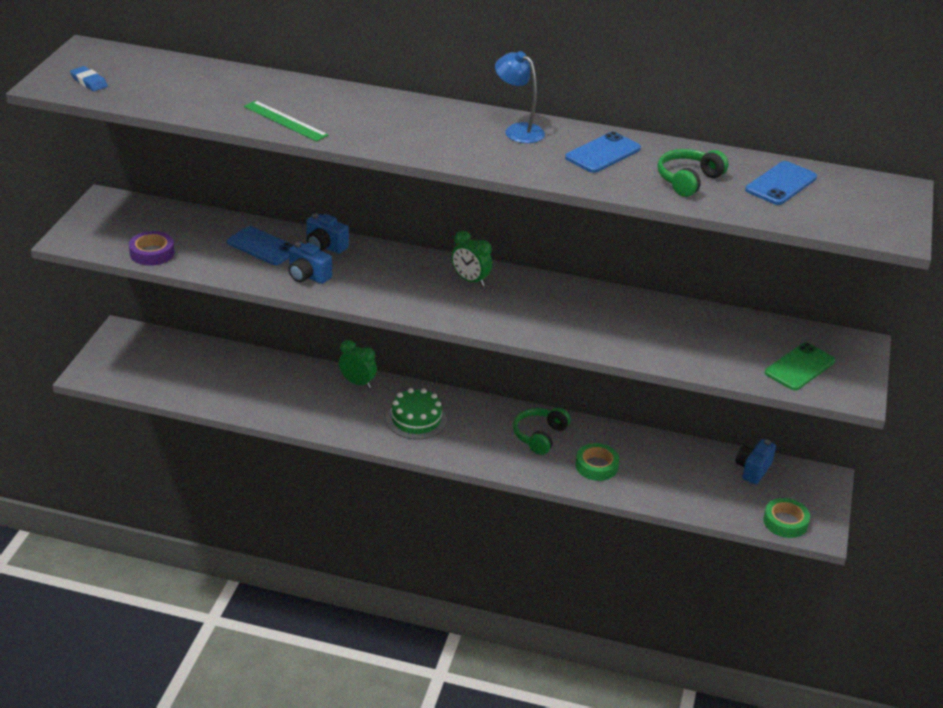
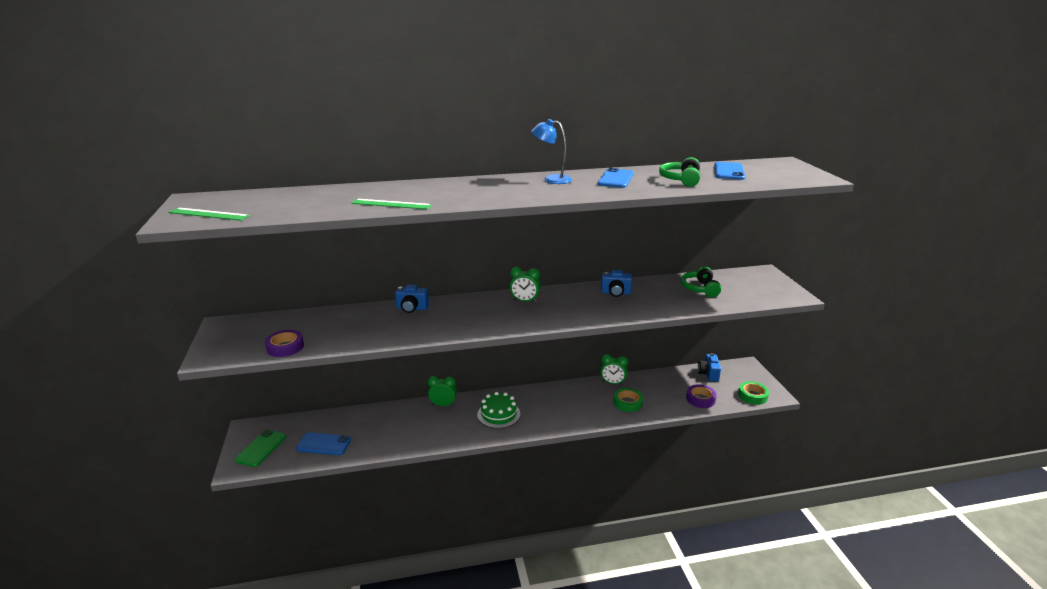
camera: 25 degrees left, 10 degrees down
(89, 82) = (208, 214): blue eraser -> green ruler
(262, 246) = (367, 320): blue phone -> blue phone (324, 444)
(308, 276) = (416, 328): blue camera -> blue camera (615, 293)
(539, 436) = (580, 397): green headphones -> green headphones (700, 288)
(601, 433) = (612, 383): none -> green clock
(703, 498) = (700, 399): none -> purple tape
(799, 367) = (752, 291): green phone -> green phone (261, 448)

